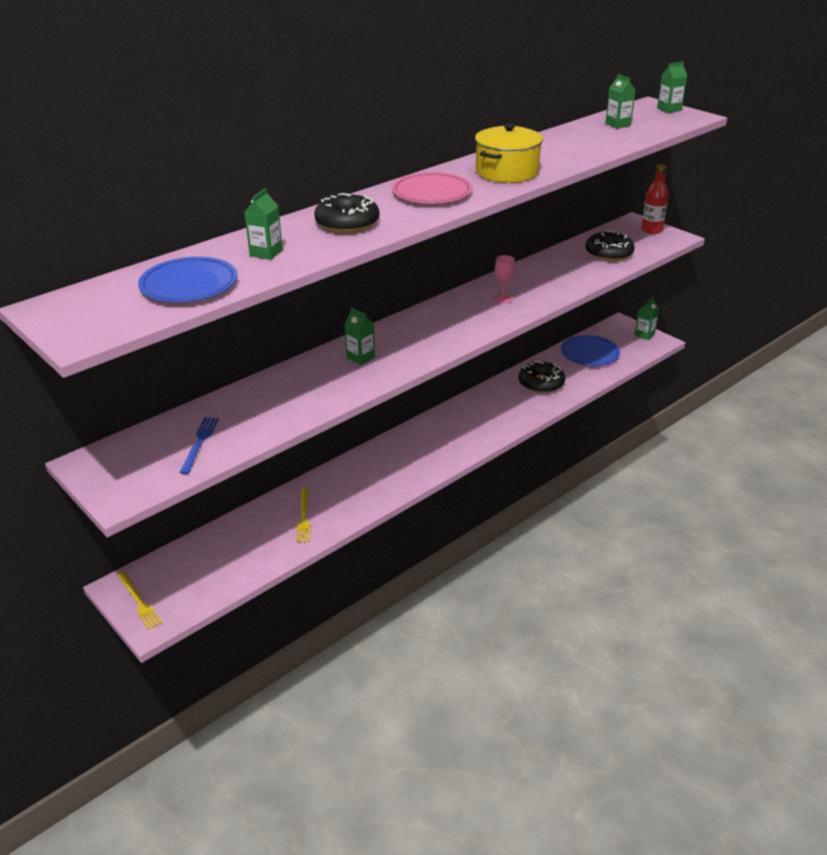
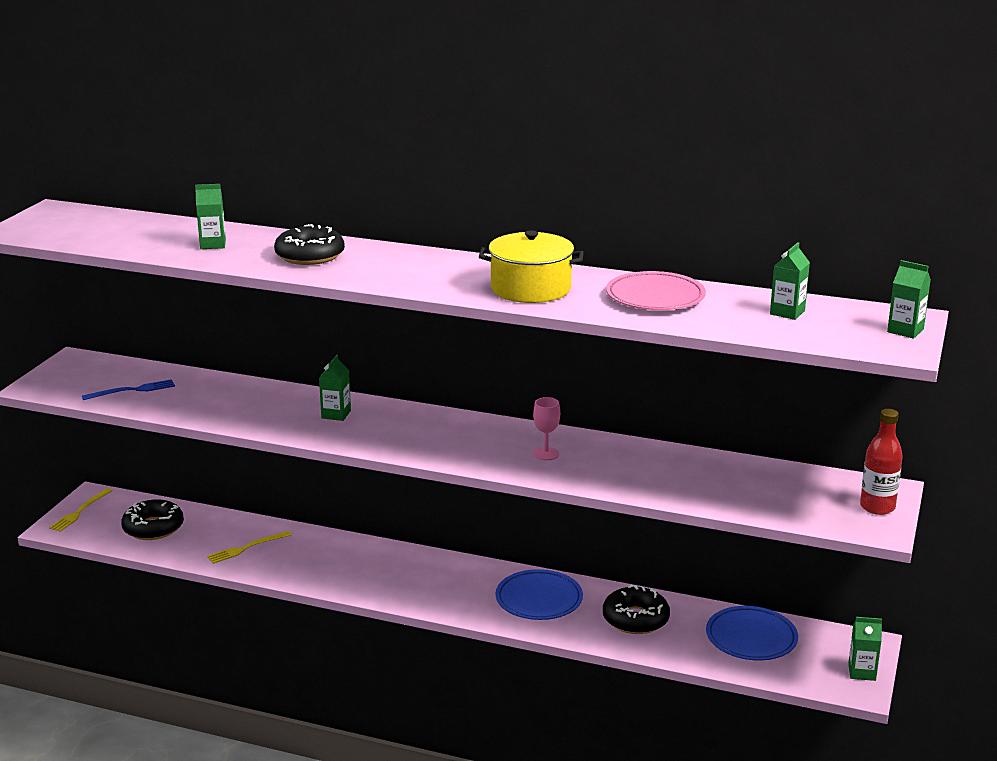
camera: 60 degrees right, 10 degrees down
(189, 285) = (127, 237): blue plate -> blue plate (539, 599)
(432, 193) = (425, 270): pink plate -> pink plate (655, 297)
(609, 253) = (757, 491): black donut -> black donut (153, 528)

